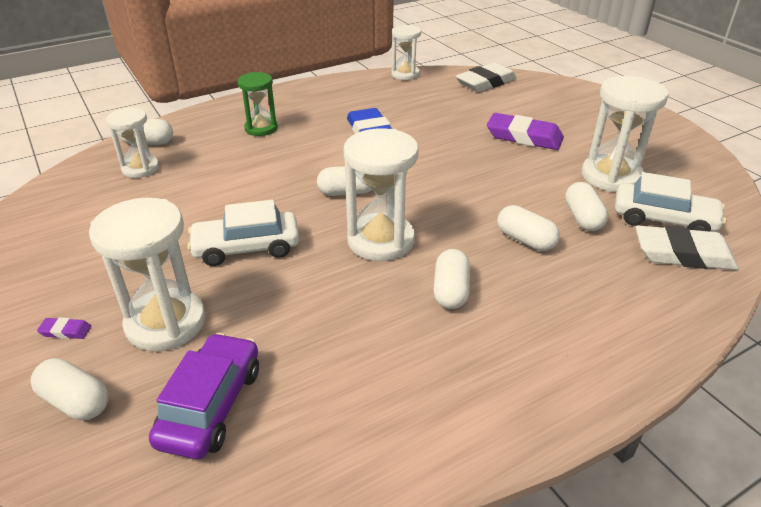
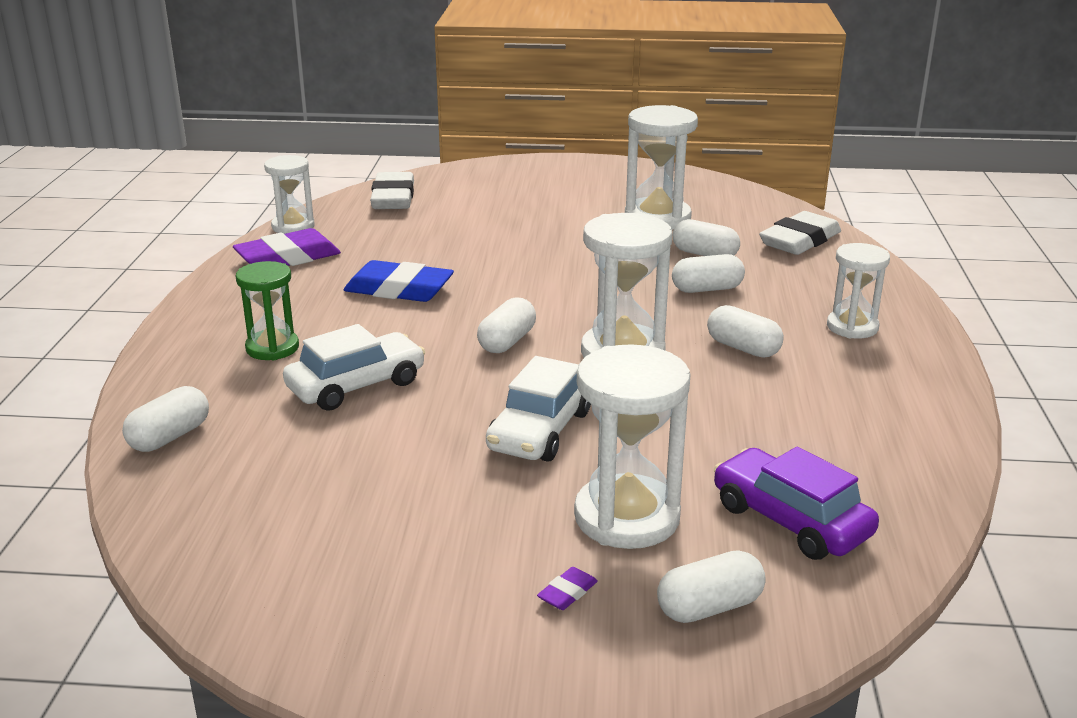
camera: 55 degrees left, 10 degrees down
(140, 168) = (238, 459): white hourglass -> white hourglass (852, 327)
(524, 137) = (535, 224): purple eraser -> purple eraser (288, 258)
(663, 219) = (746, 227): white car -> white car (356, 385)

